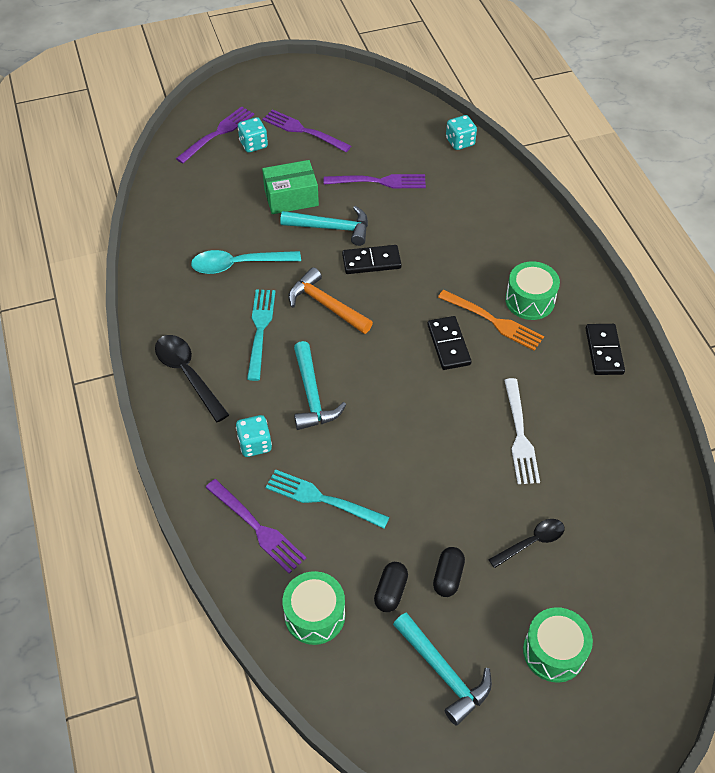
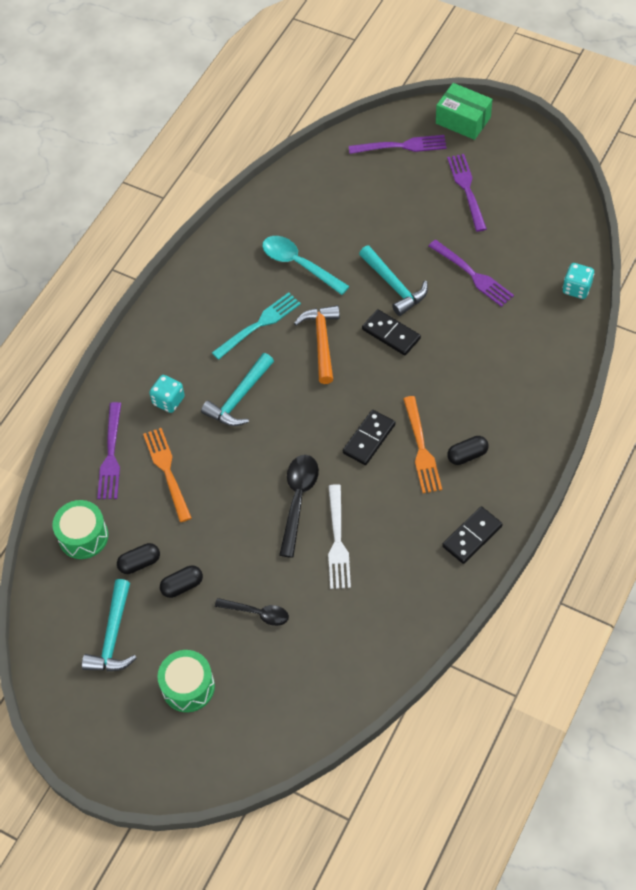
camera: 50 degrees right, 5 degrees up
(188, 374) = (181, 319): black spoon -> black spoon (298, 500)
(253, 144) = (417, 174): turquoise dice -> none
(291, 197) = (394, 239): green box -> green box (463, 120)
(322, 499) = (167, 471): turquoise fork -> orange fork
(520, 435) = (337, 541): white fork -> white fork turned 45 degrees counterclockwise
(530, 300) = (467, 455): green drum -> black capsule

